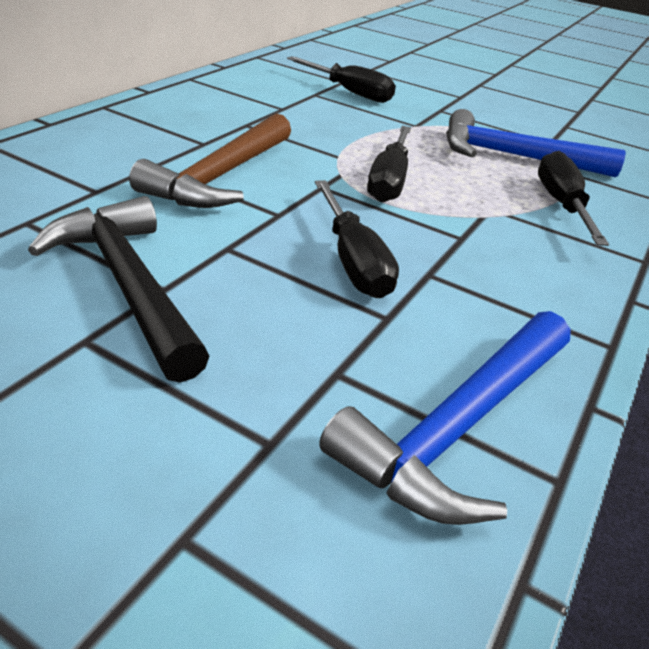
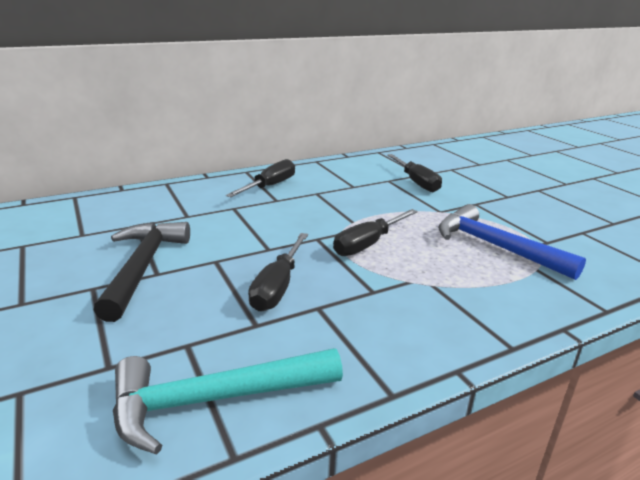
camera: 35 degrees right, 10 degrees down
(220, 177) = (261, 221): brown hammer -> none
(458, 427) = (214, 400): blue hammer -> turquoise hammer
(561, 205) = (490, 289): black screwdriver -> black screwdriver (270, 186)

